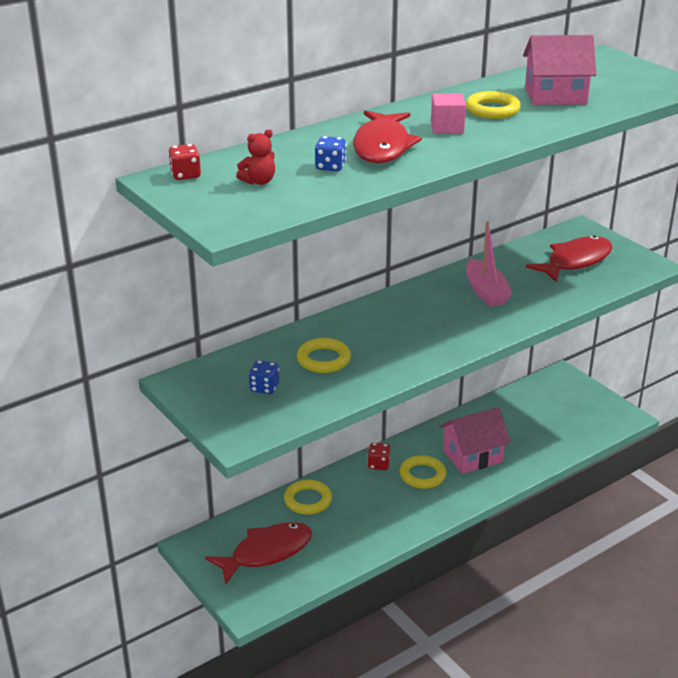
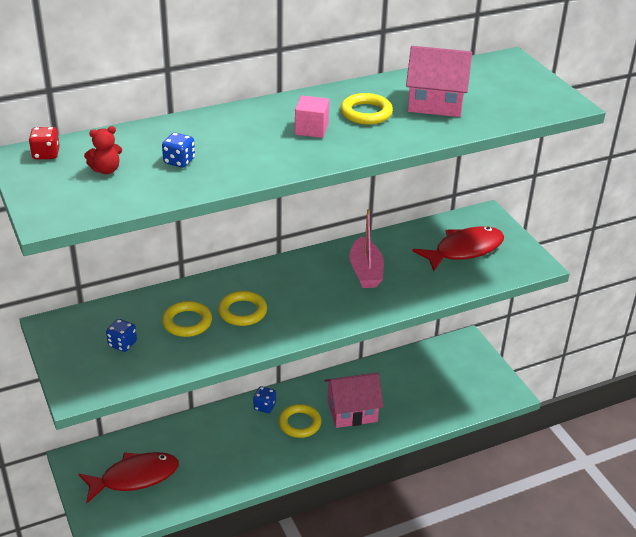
camera: 10 degrees right, 5 degrees up
(308, 500) = (189, 432): yellow ring -> yellow ring (242, 312)
(378, 464) = (264, 406): red dice -> blue dice
(382, 146) = (239, 144): red fish -> none

